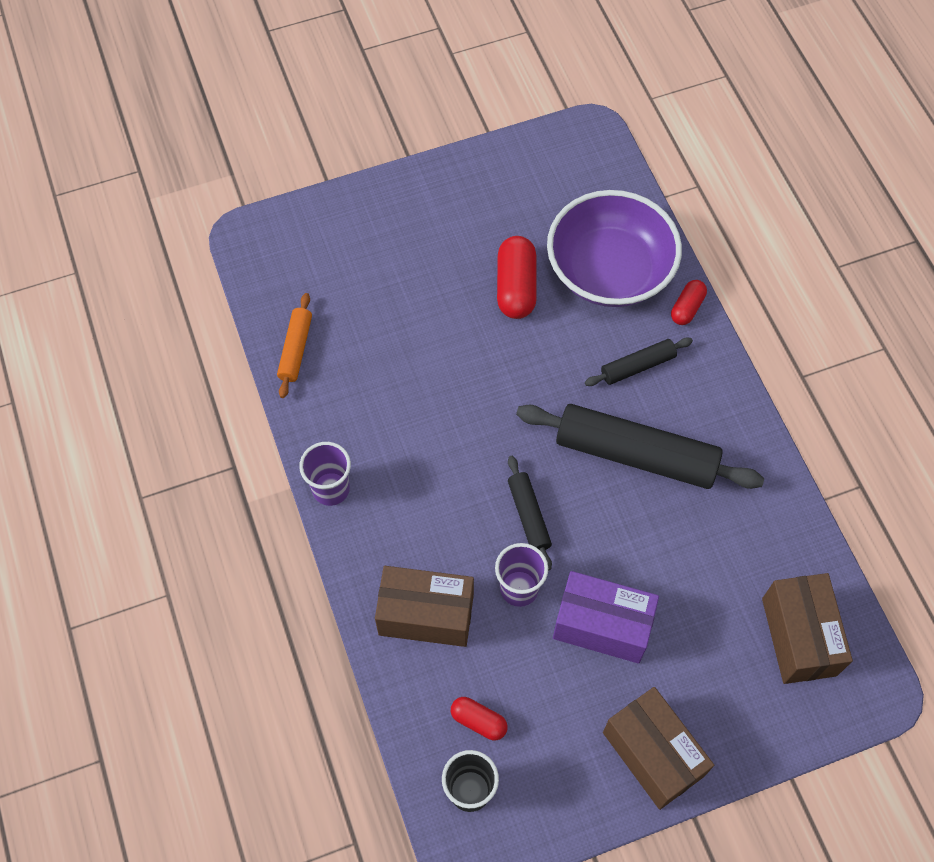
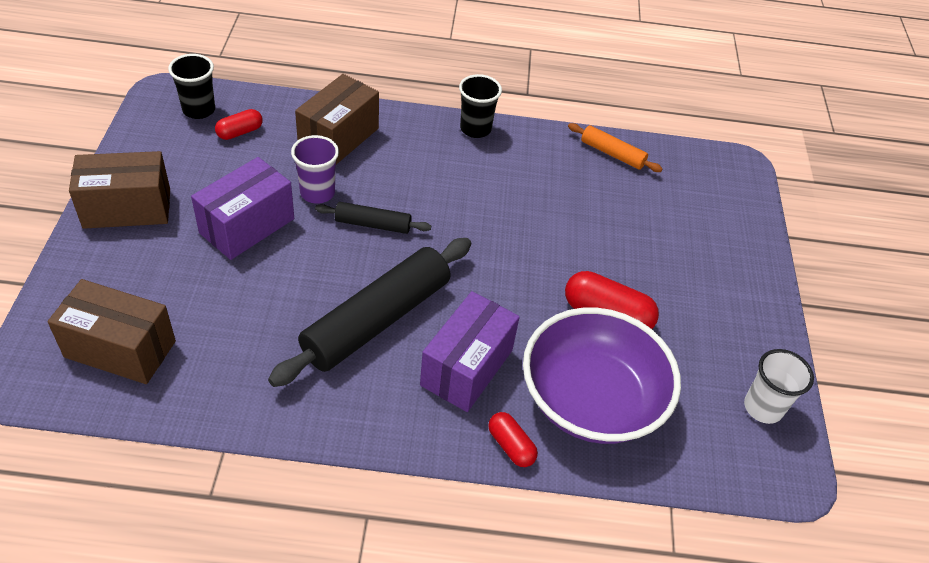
camera: 110 degrees right, 15 degrees down
(331, 489) = (475, 129): purple cup -> black cup
(541, 159) = (763, 407): none -> white cup
(637, 366) = (466, 367): black rolling pin -> purple box

